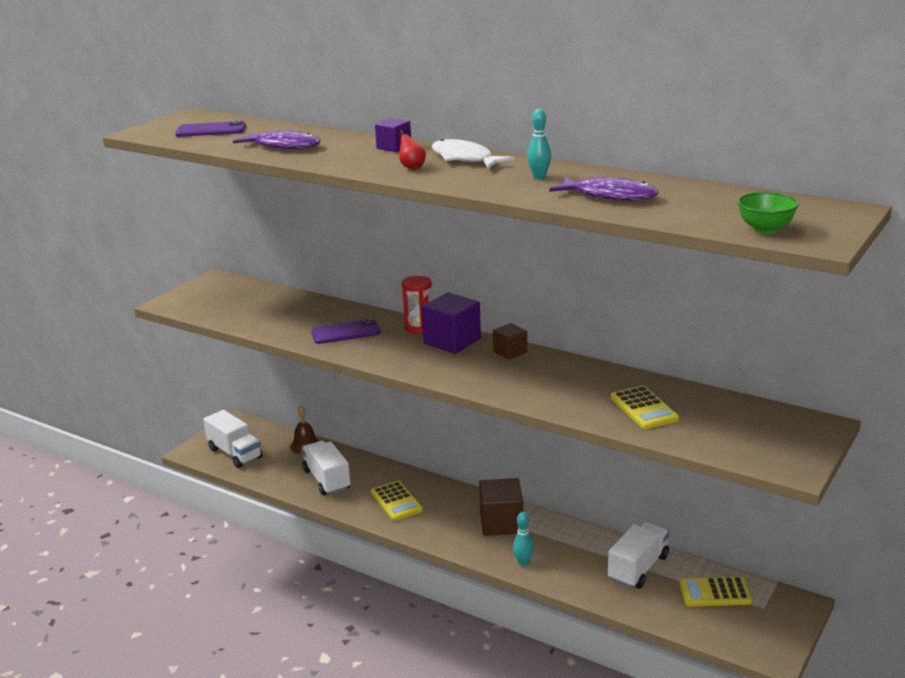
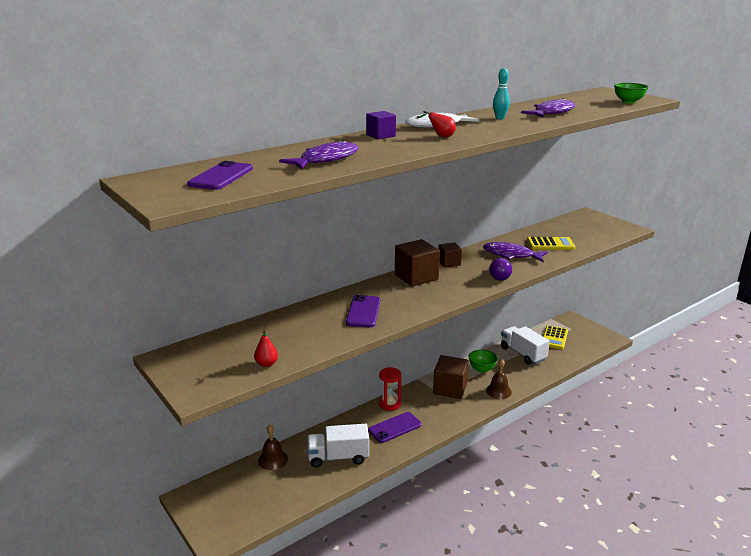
camera: 70 degrees left, 0 degrees up
(222, 316) = (266, 364): none -> red pear
(235, 453) = (247, 508): white truck -> none
(396, 501) = (395, 427): yellow calculator -> purple phone
(419, 327) = (382, 284): red hourglass -> red hourglass (390, 404)
(452, 341) = (416, 277): purple cube -> brown cube
(494, 388) = (498, 277): none -> purple light bulb
(523, 562) = (498, 391): turquoise bowling pin -> brown bell
(567, 539) = (482, 369): none -> green bowl
(574, 386) = (511, 255): none -> purple fish

